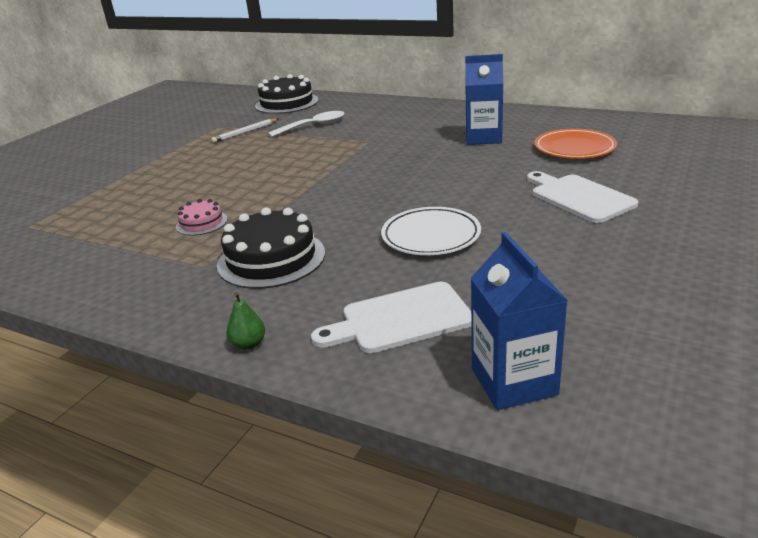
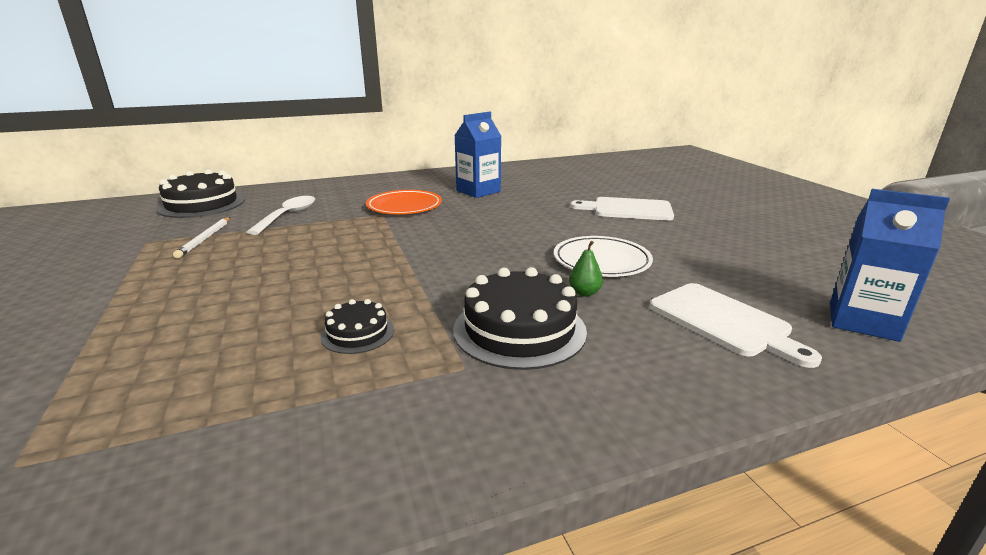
camera: 50 degrees left, 5 degrees down
(201, 223) = (357, 333): pink cake -> black cake
(249, 344) = (681, 405): green pear -> green pear (584, 293)
(400, 319) = (723, 321): white cutting board -> white cutting board turned 60 degrees counterclockwise
(574, 148) = (556, 184): orange plate -> orange plate (404, 206)

